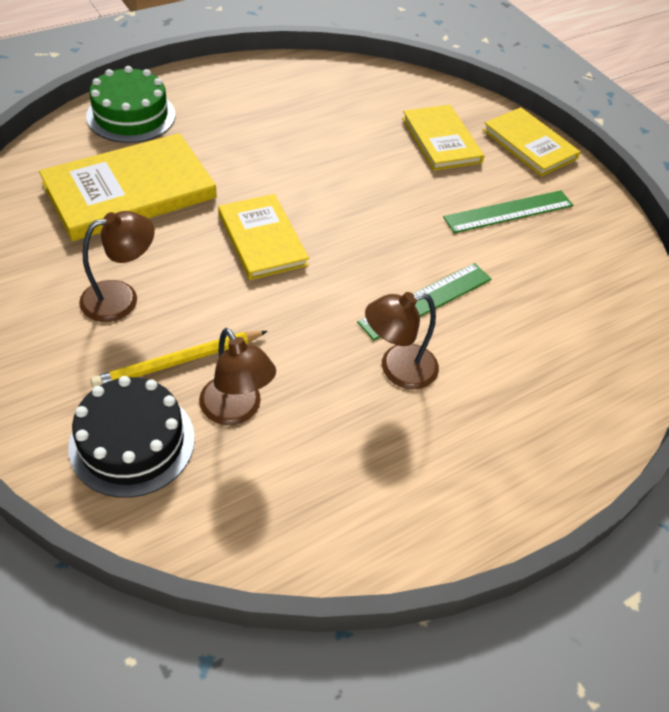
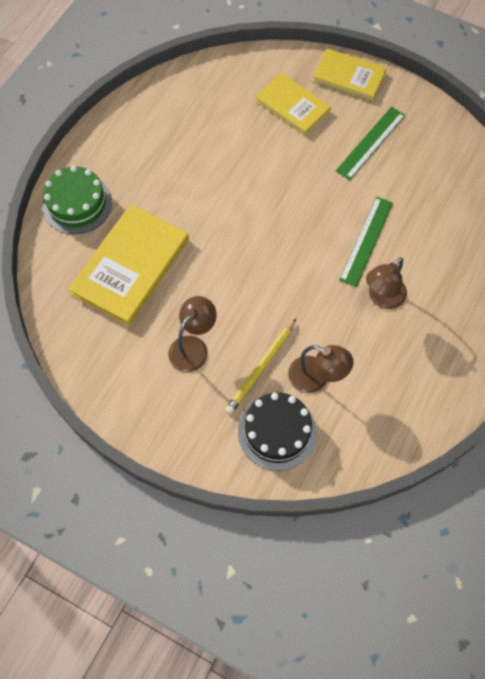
camera: 25 degrees left, 15 degrees up
(262, 239) = (241, 254): yellow book -> none

